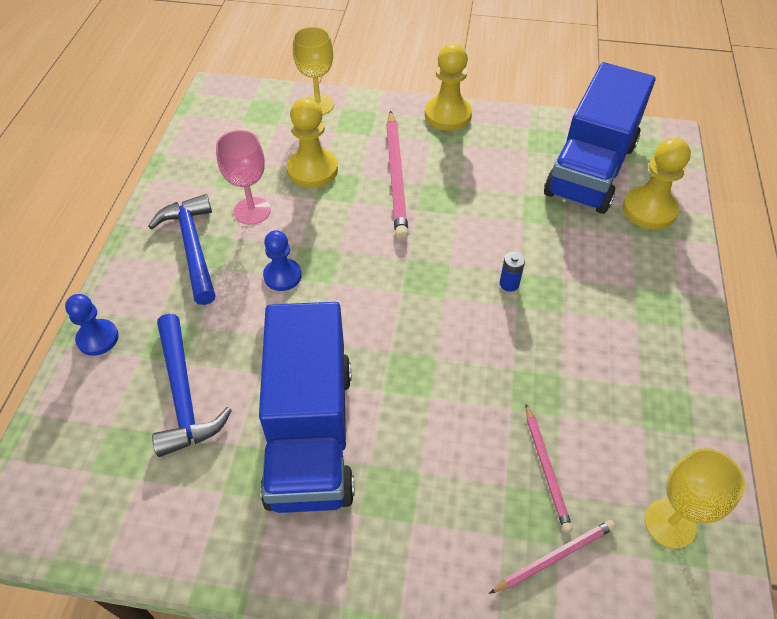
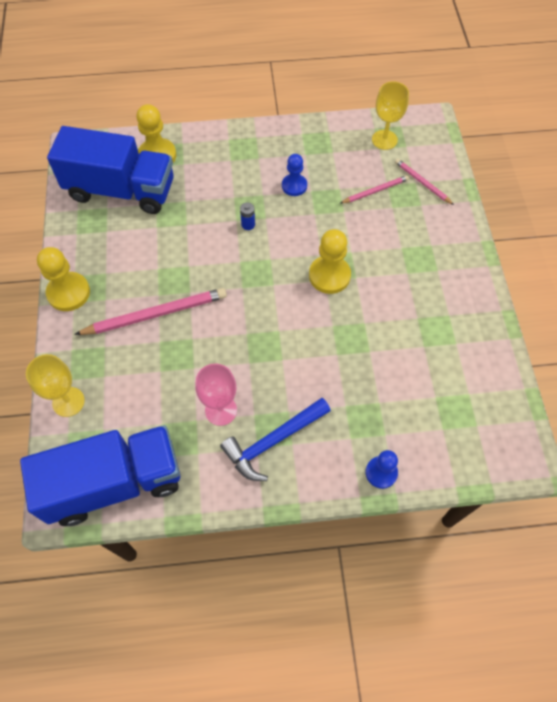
camera: 105 degrees left, 10 degrees up
(183, 394) = (402, 392): blue hammer -> none
(282, 276) = (282, 364): blue pawn -> blue pawn (294, 186)
(310, 433) = (400, 308): blue truck -> blue truck (114, 483)
(312, 170) = (160, 379): yellow pawn -> yellow pawn (329, 276)

